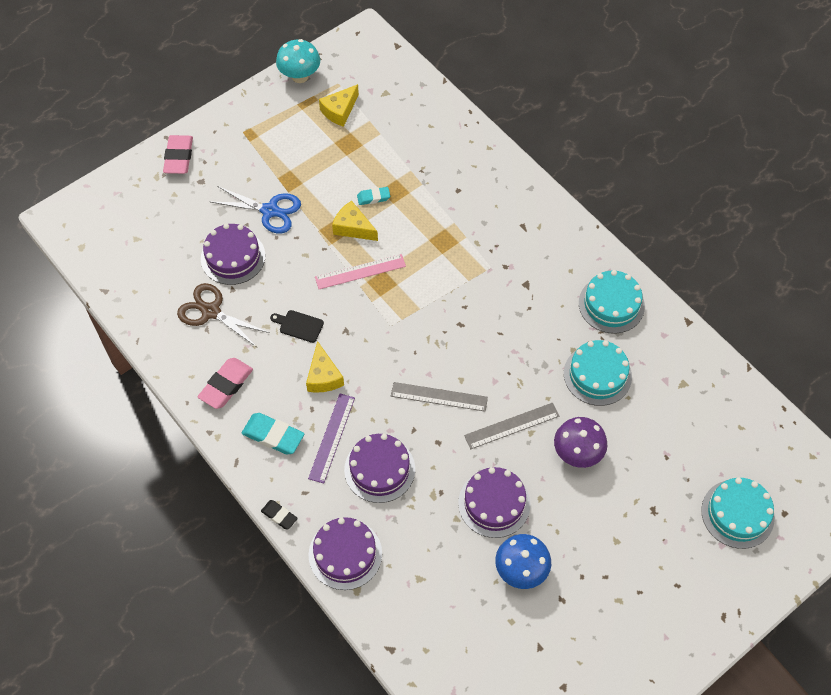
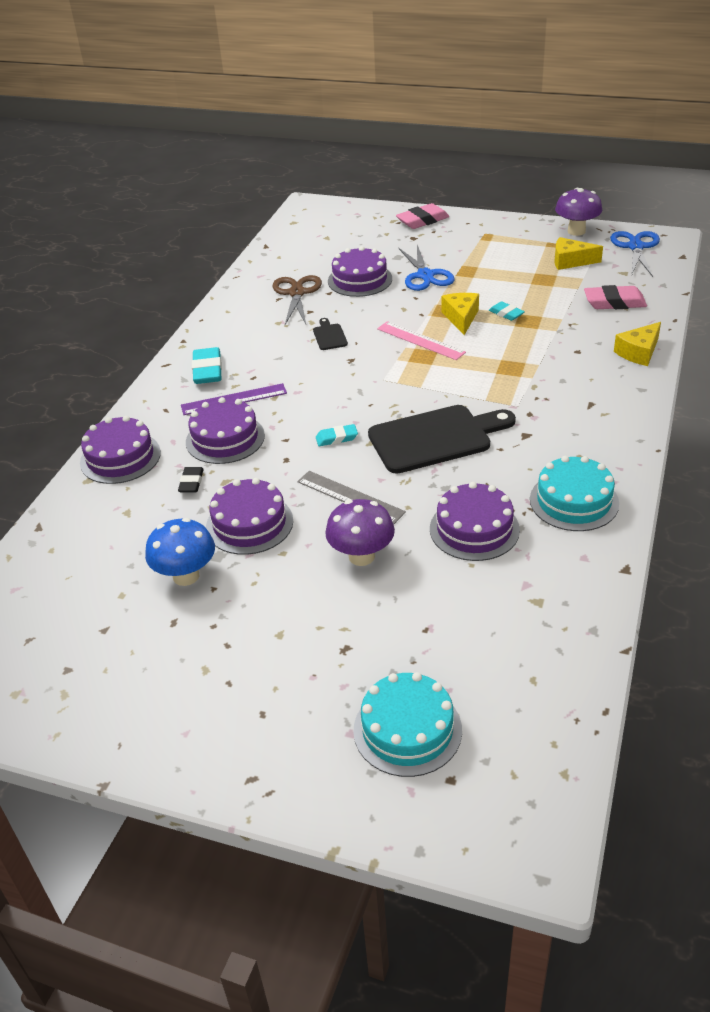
camera: 60 degrees right, 20 degrees down
(226, 385) = (234, 329): pink eraser -> pink eraser (614, 302)
(279, 516) = (131, 407): black eraser -> black eraser (191, 482)
(300, 76) = (576, 231): turquoise mushroom -> purple mushroom
(323, 376) = (292, 369): yellow cheese -> yellow cheese (639, 352)
(358, 60) = (635, 247): none -> blue scissors
(439, 396) = (336, 438): grey ruler -> turquoise eraser
(488, 337) = (435, 438): none -> black cutting board
(597, 375) = (474, 529): turquoise cake -> purple cake

